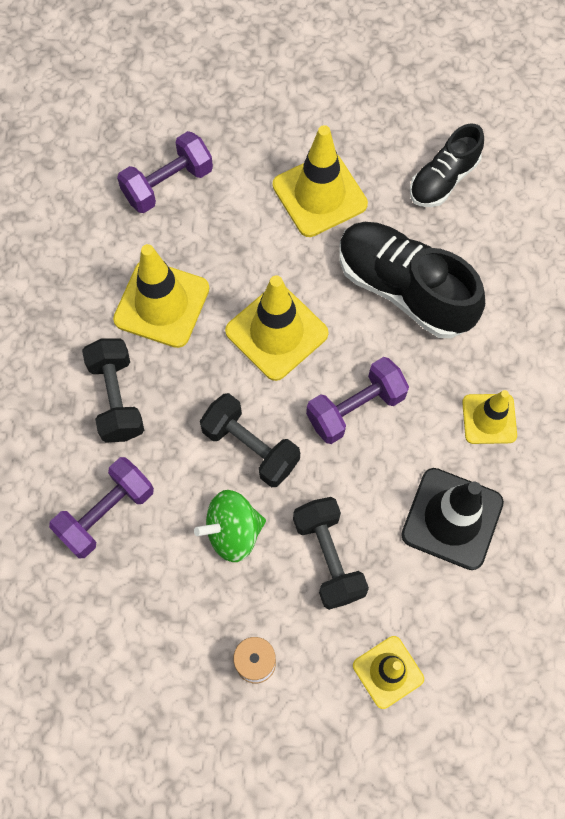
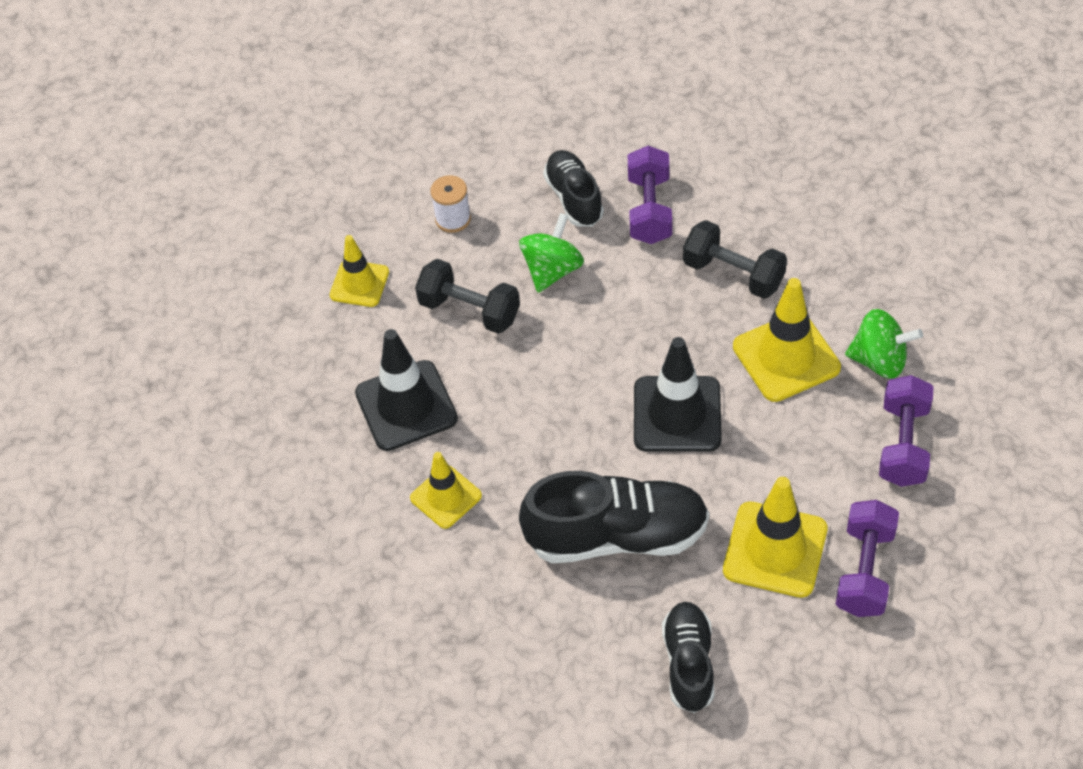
camera: 140 degrees right, 15 degrees down
(110, 246) = (879, 360): none -> green spinning top
(146, 583) = (574, 198): none -> black shoe
(250, 447) = (602, 326): black dumbbell -> none
(276, 332) = (677, 414): yellow traffic cone -> black traffic cone
(355, 408) = (556, 415): purple dumbbell -> purple dumbbell (864, 571)

